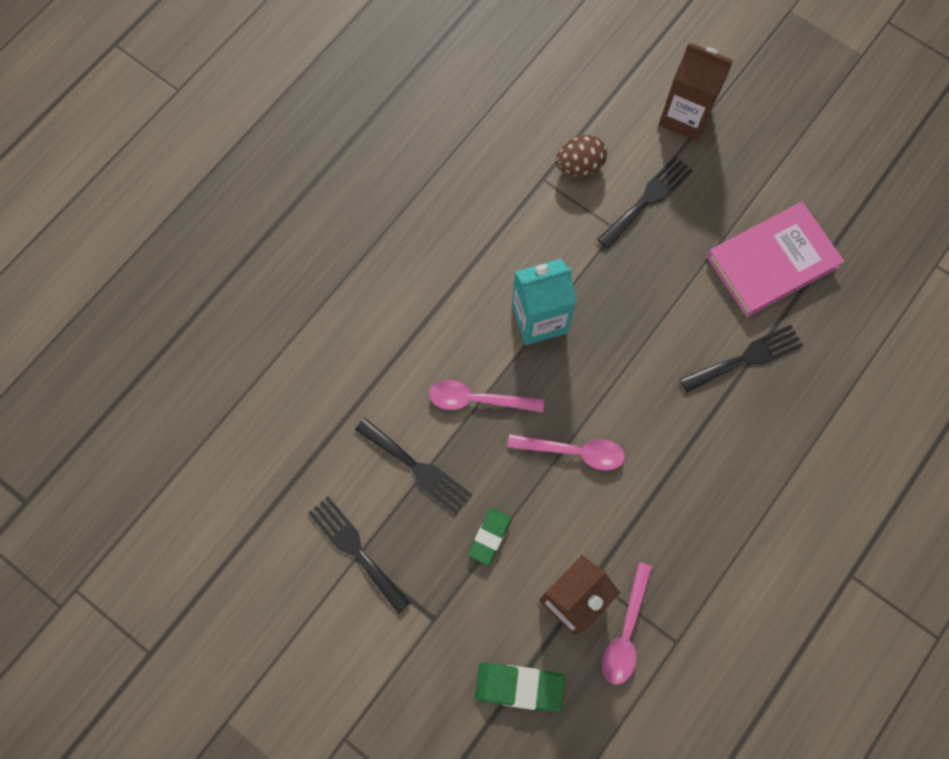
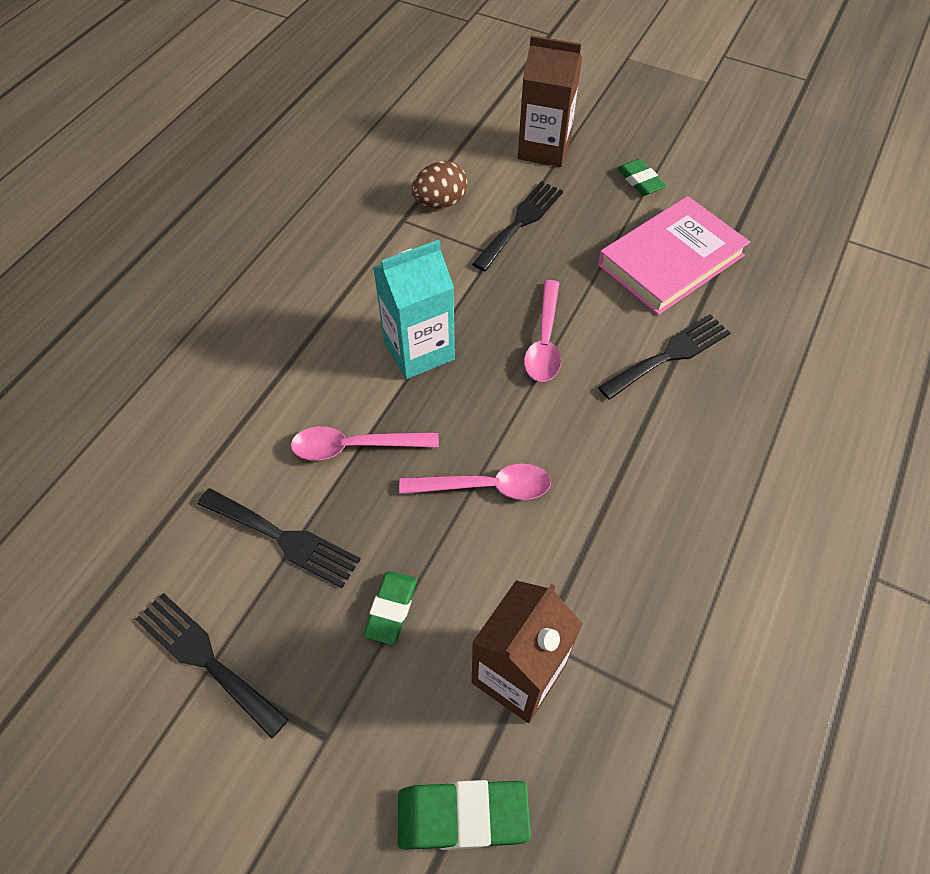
camera: 10 degrees left, 15 degrees down
(626, 632) = (600, 705): pink spoon -> pink spoon (544, 341)
(766, 169) = (640, 181): none -> green eraser

